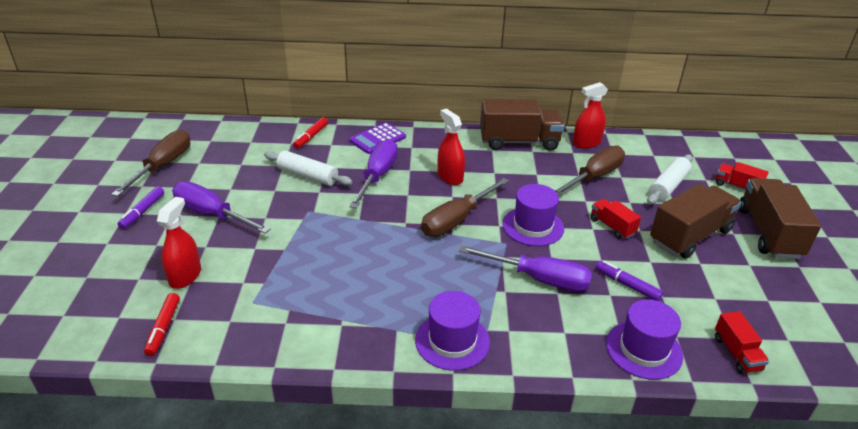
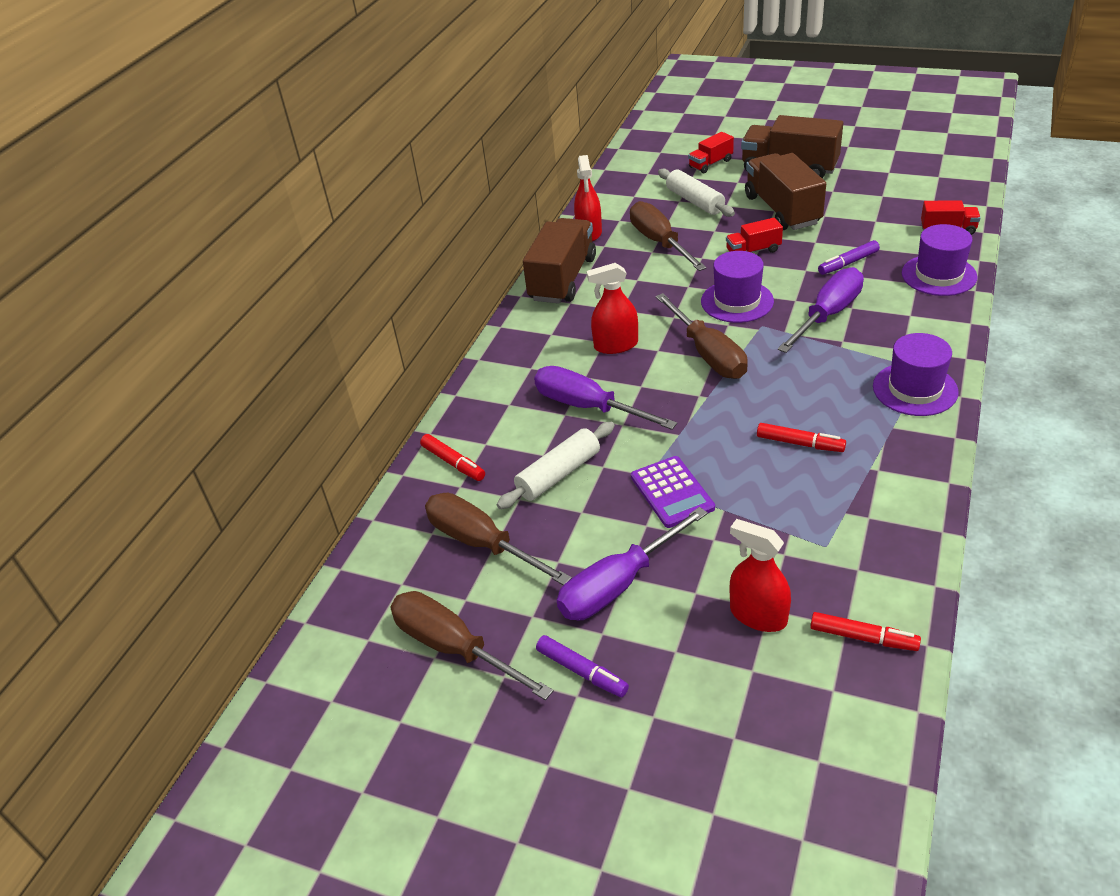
camera: 65 degrees left, 5 degrees up
(243, 159) = (481, 543): none -> brown screwdriver
(362, 278) = (800, 443): none -> red marker
(377, 139) = (494, 396): purple calculator -> purple calculator (672, 492)

